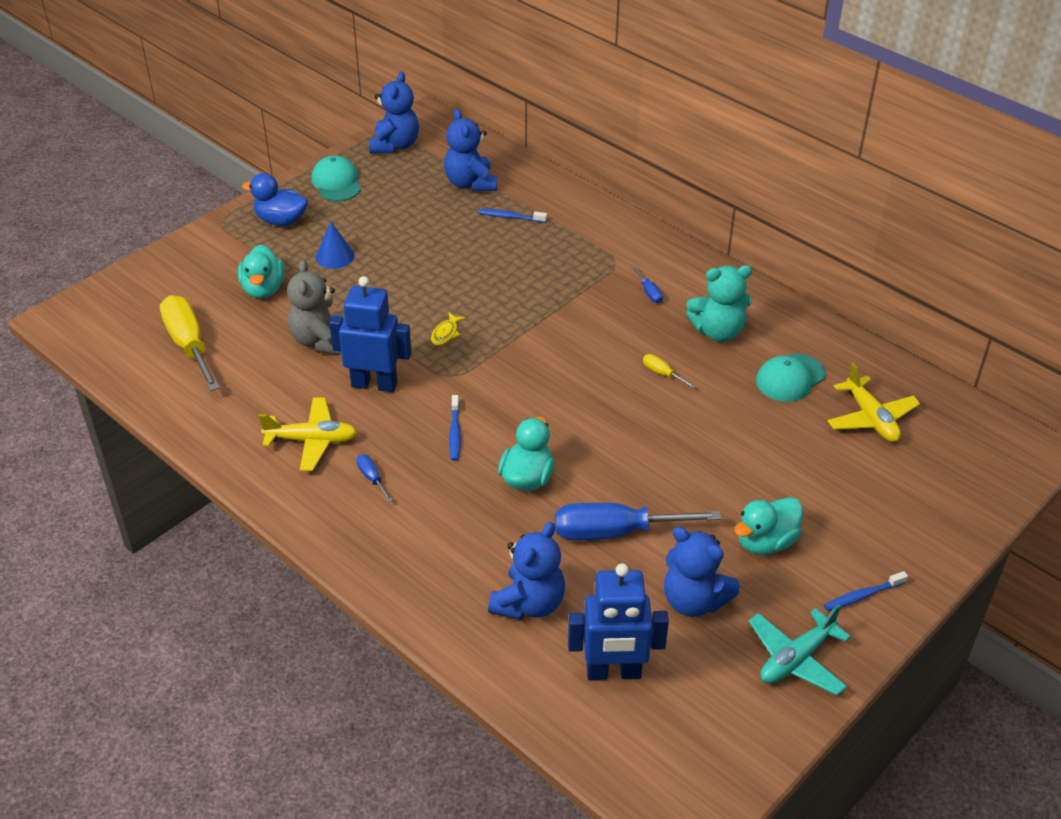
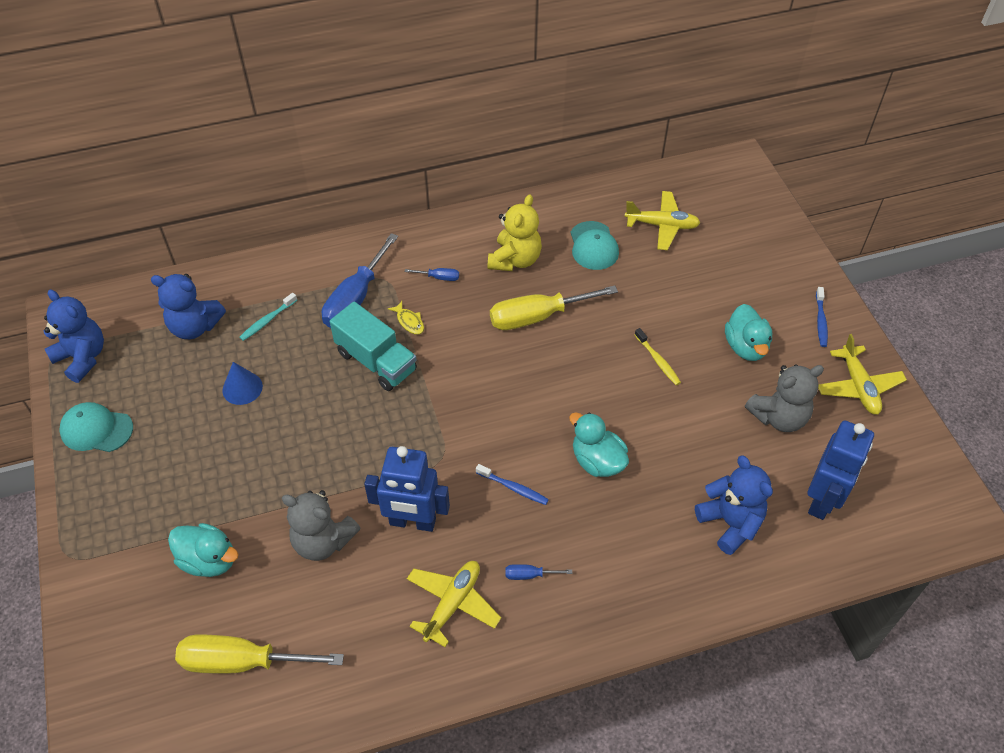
camera: 60 degrees left, 10 degrees up
(281, 220) = (114, 502): blue duck -> none
(335, 256) = (209, 478): blue cone -> blue cone (242, 388)
(374, 384) = (412, 522): blue robot -> blue robot turned 120 degrees counterclockwise
(446, 334) = (386, 439): yellow fish -> yellow fish (409, 322)
(510, 217) = (267, 320): blue toothbrush -> turquoise toothbrush
(521, 294) = (376, 361): none -> turquoise truck
(615, 532) = (687, 431): blue screwdriver -> blue screwdriver (355, 298)
(662, 373) = (537, 317): yellow screwdriver -> yellow screwdriver, size x2.32
(685, 479) = (658, 361): none -> yellow toothbrush
(694, 600) = (779, 417): blue teddy bear -> grey teddy bear
(718, 331) = (515, 260): turquoise teddy bear -> yellow teddy bear
(796, 659) = (858, 386): turquoise plane -> yellow plane

